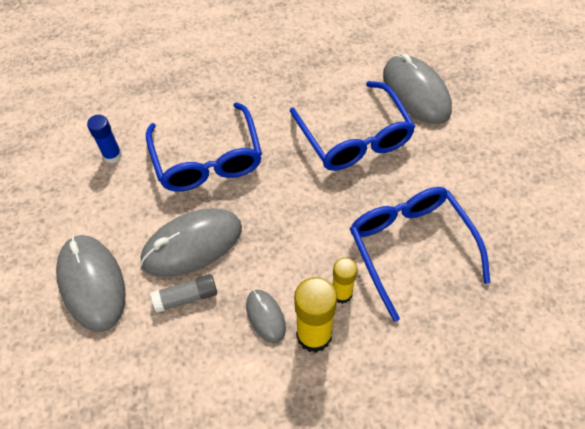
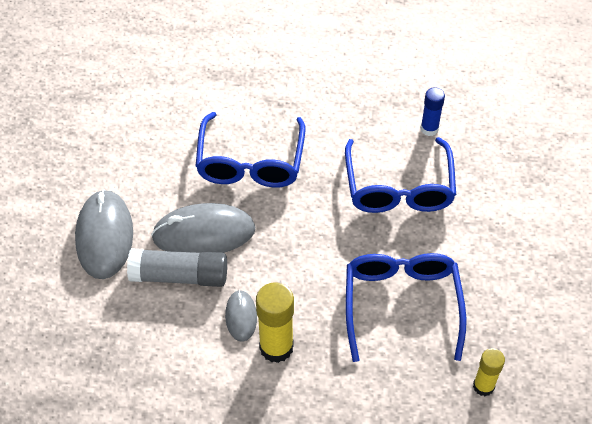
camera: 20 degrees right, 5 degrees down
(112, 155) = (166, 130): blue glue stick -> blue glue stick (429, 129)
(186, 297) = (180, 276): grey glue stick -> grey glue stick, size x1.62
(341, 293) = (318, 322): yellow glue stick -> yellow glue stick (483, 386)
(416, 92) = (482, 163): grey mouse -> none

